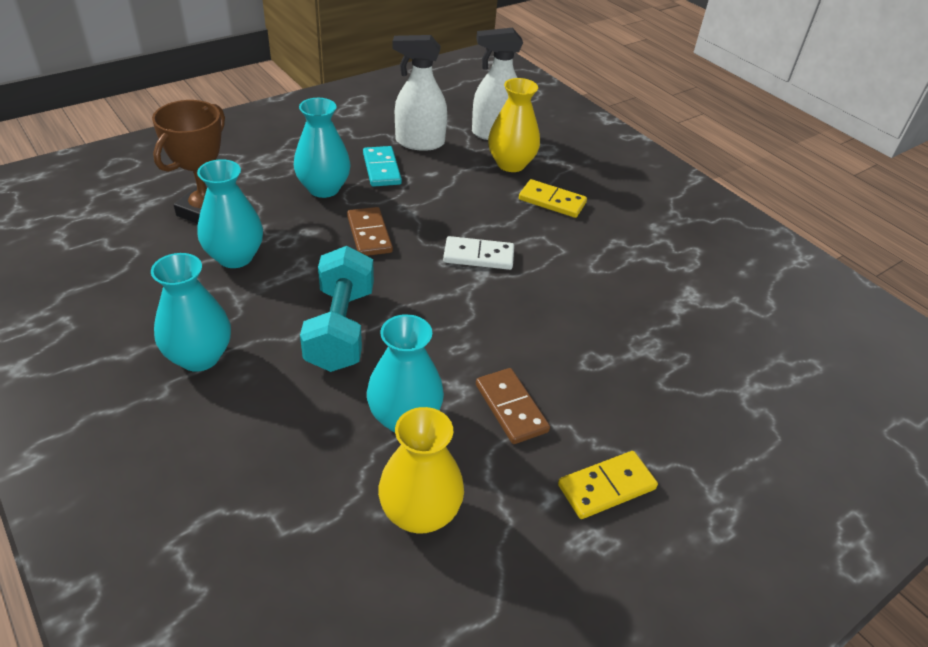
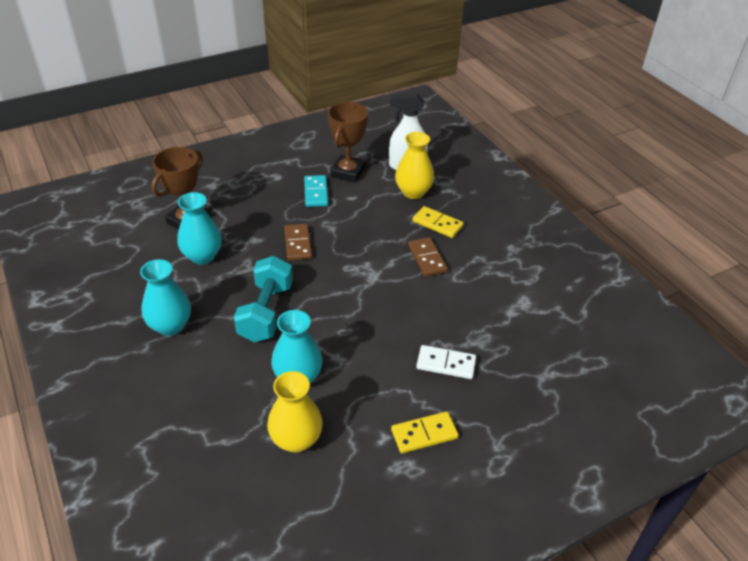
camera: 10 degrees right, 0 degrees up
(324, 188) = (271, 207): turquoise vase -> none
(419, 142) = (348, 172): white spray bottle -> brown trophy
(478, 256) = (373, 264): white domino -> white domino (446, 364)
(511, 408) = (371, 376): brown domino -> brown domino (427, 258)

